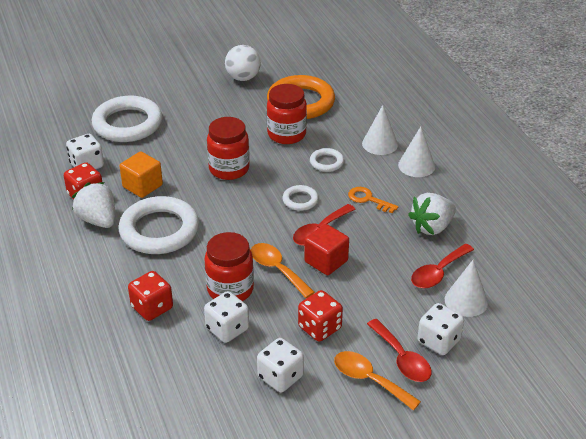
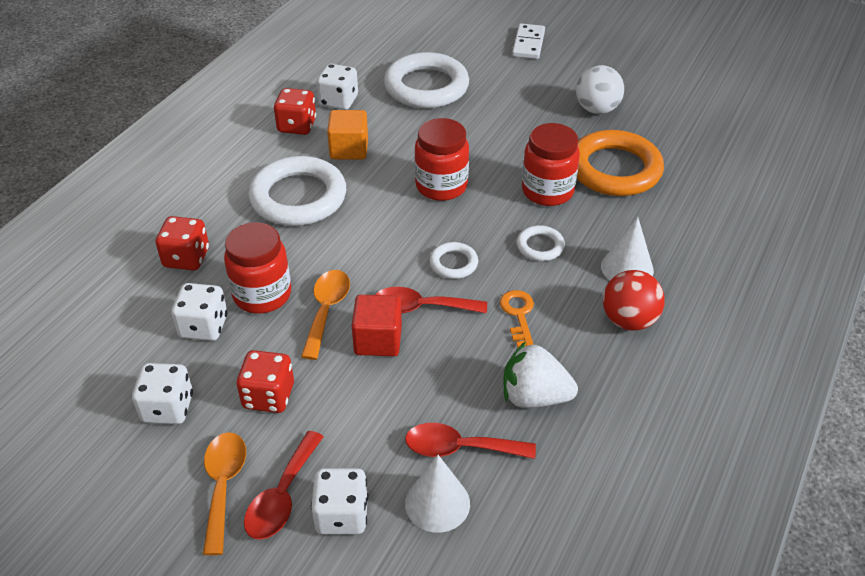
camera: 50 degrees right, 5 degrees up
(98, 220) = (271, 153): white strawberry -> none
(147, 65) = (528, 44): none -> white domino
(416, 165) = (629, 320): white cone -> red ball

